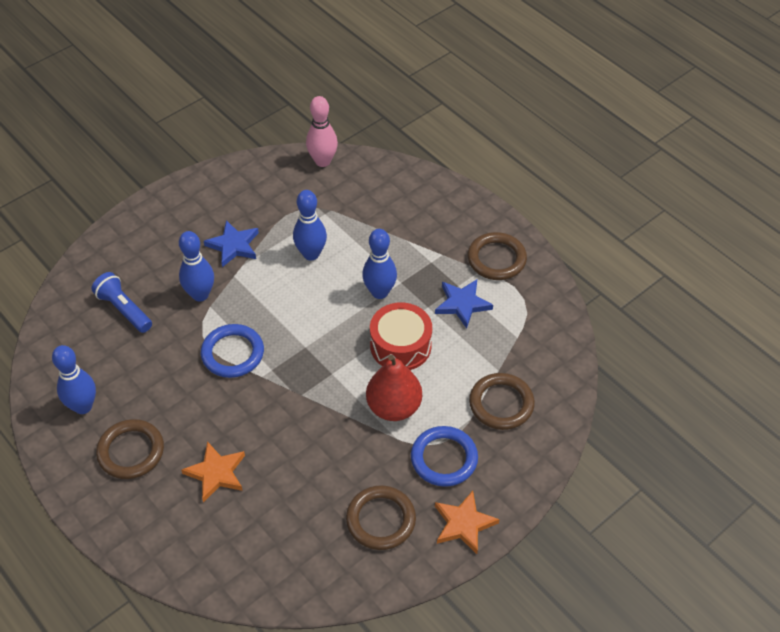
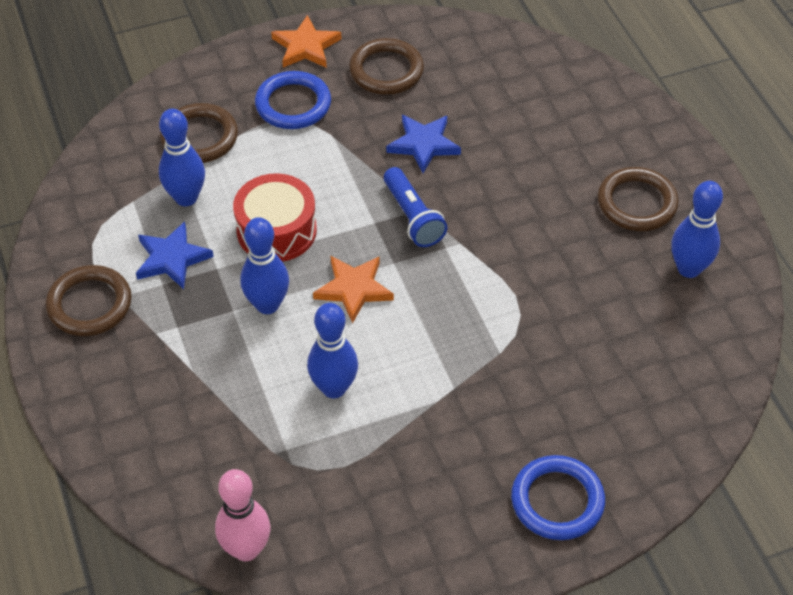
camera: 160 degrees left, 0 degrees up
(124, 309) = (619, 382): blue flashlight -> blue flashlight (412, 217)
(200, 295) = (508, 373): blue bowling pin -> blue bowling pin (186, 198)
(216, 473) = (544, 156): orange star -> orange star (353, 289)
(232, 353) = (487, 280): blue ring -> blue ring (557, 501)
(233, 245) = (440, 436): blue star -> blue star (423, 144)
(394, 407) = (320, 167): red pear -> none

